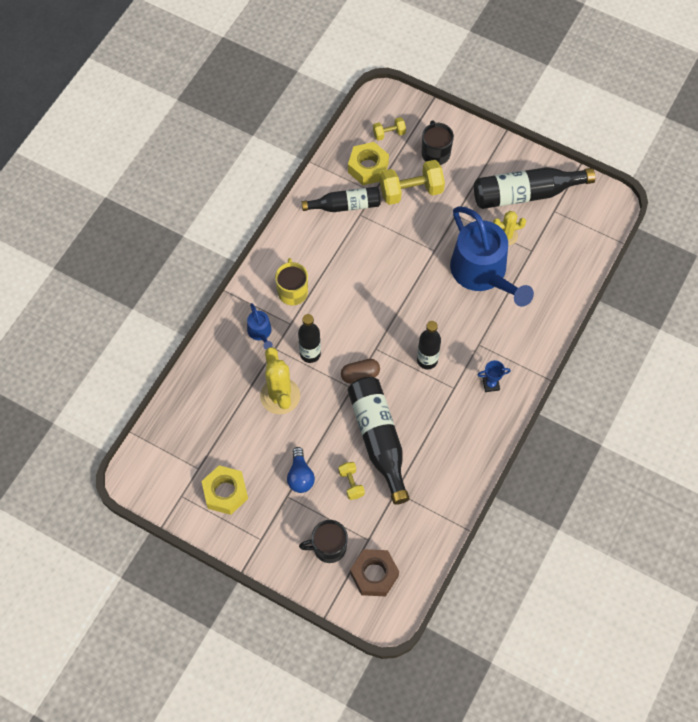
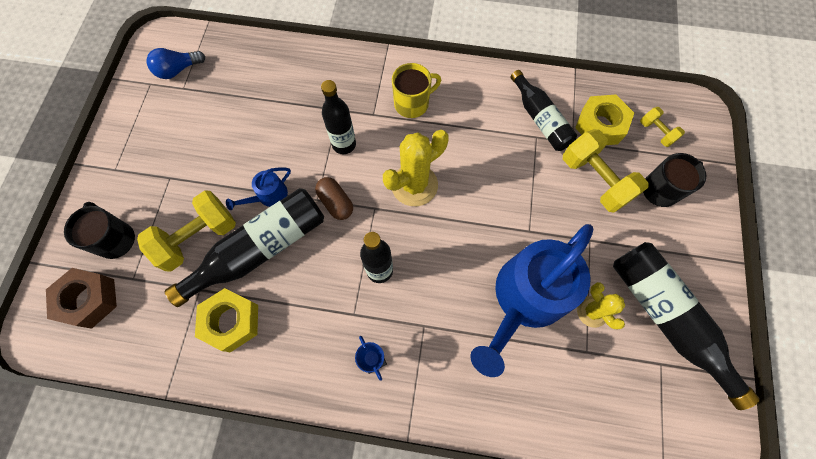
camera: 70 degrees right, 5 degrees up
(225, 492) = (161, 120): yellow nut -> yellow nut (232, 321)
(260, 332) = (352, 90): blue watering can -> blue watering can (269, 196)
(280, 396) = (284, 133): yellow cactus -> yellow cactus (414, 185)
(300, 476) = (195, 183): blue light bulb -> blue light bulb (178, 70)
(351, 483) = (198, 237): yellow dumbbell -> yellow dumbbell, size x1.92

